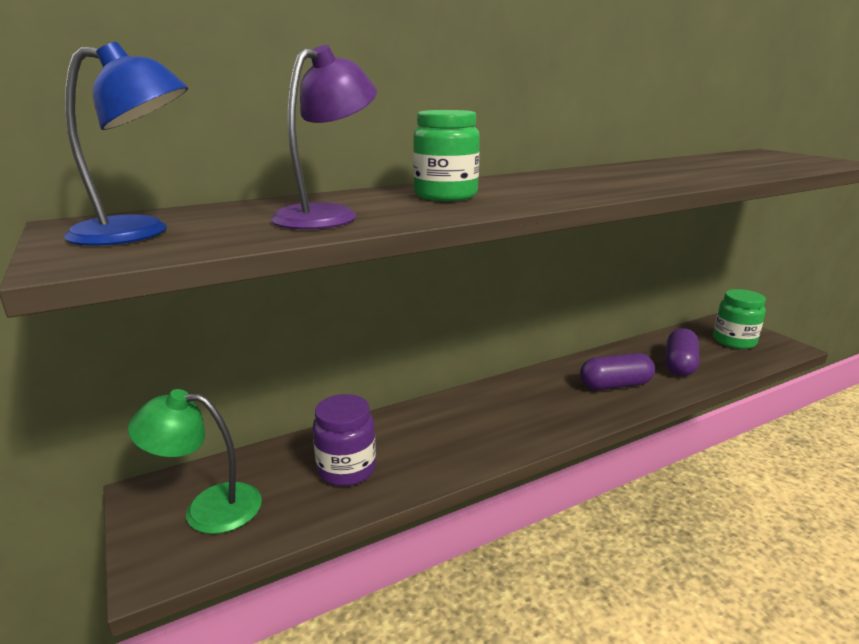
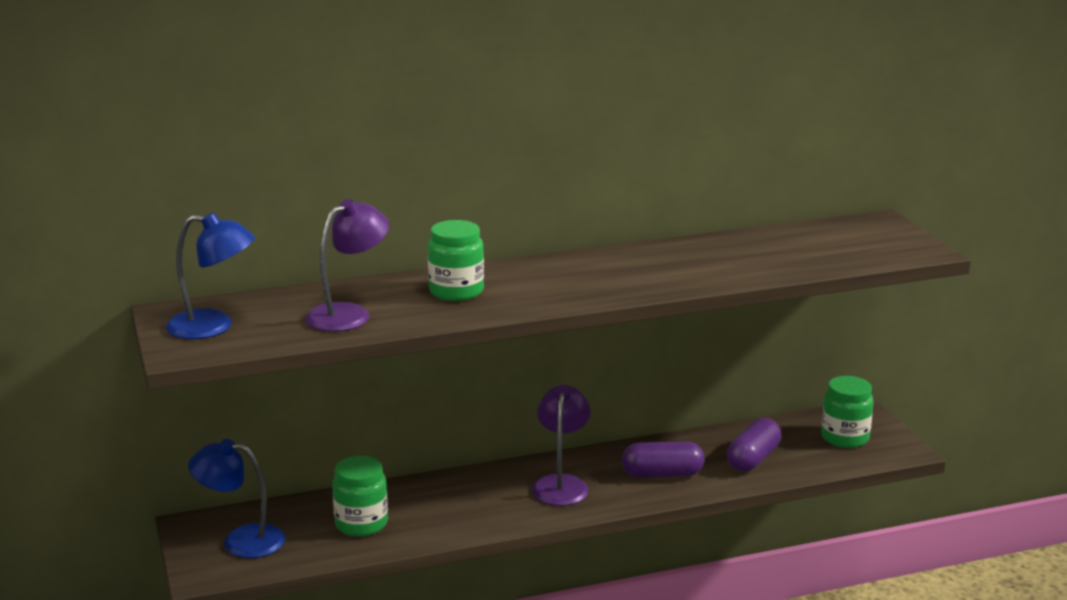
camera: 10 degrees right, 0 degrees up
(208, 508) = (241, 540): green lamp -> blue lamp
(346, 469) = (361, 524): purple jar -> green jar
(531, 403) = (561, 484): none -> purple lamp

